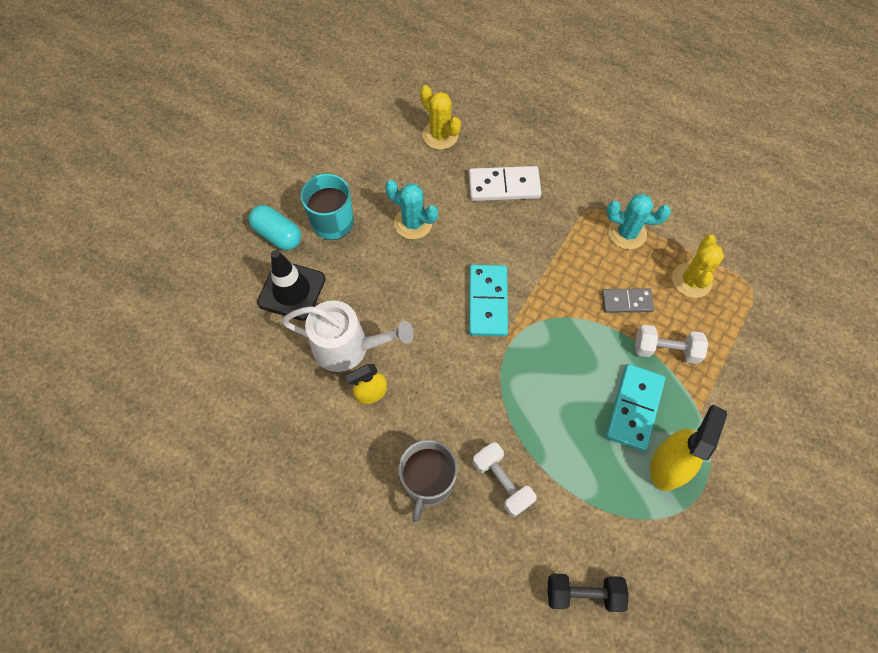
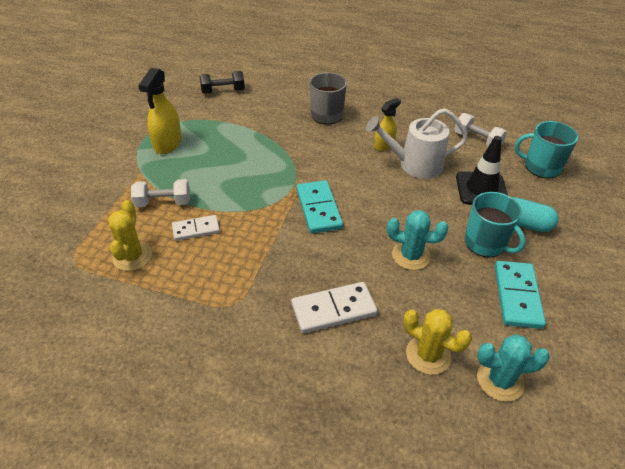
camera: 165 degrees right, 20 degrees down
(198, 309) = (541, 167): none -> turquoise mug
(502, 482) = (280, 121): white dumbbell -> white dumbbell (477, 140)
(626, 302) = (196, 229): grey domino -> white domino
(627, 233) = (195, 287): turquoise cactus -> turquoise cactus (500, 380)
(634, 408) = (191, 166): turquoise domino -> turquoise domino (517, 296)

